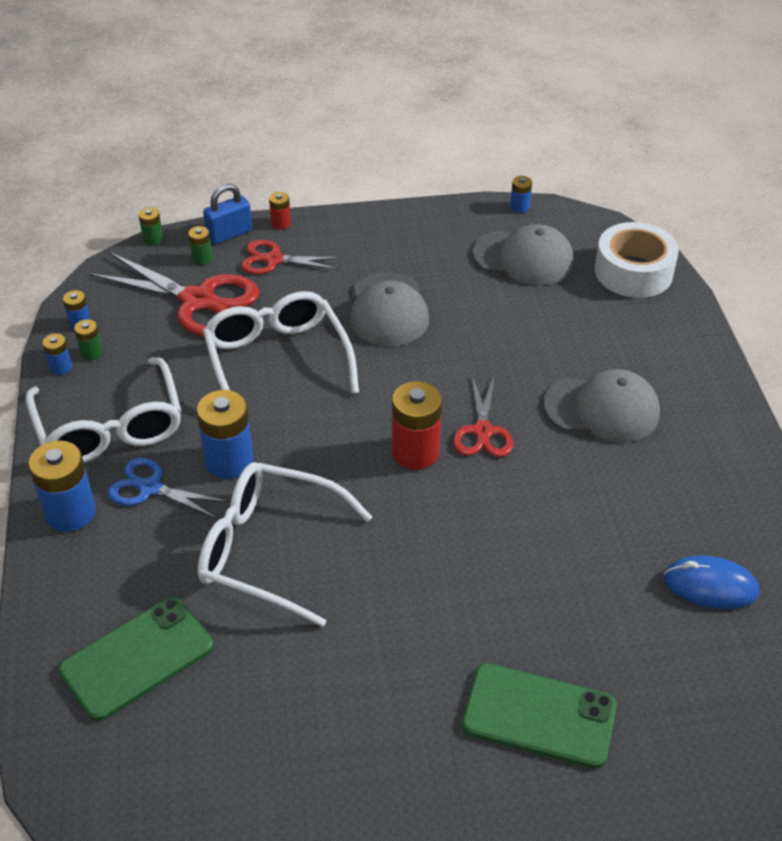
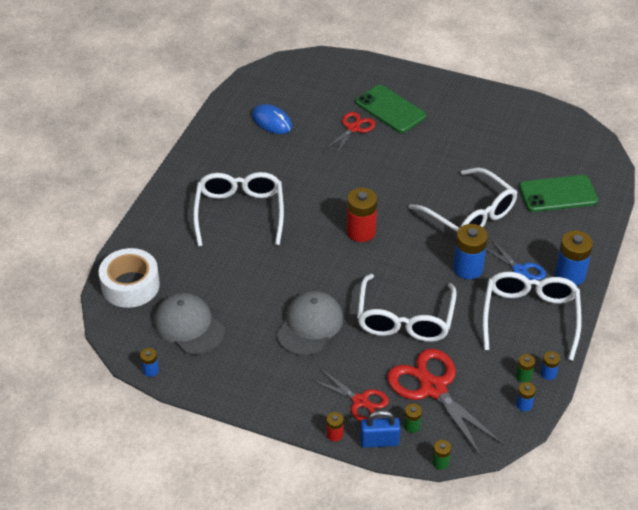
camera: 150 degrees left, 0 degrees up
(483, 431) = (315, 227): red scissors -> red scissors (353, 128)
(602, 409) = (239, 213): grey cap -> white glasses

